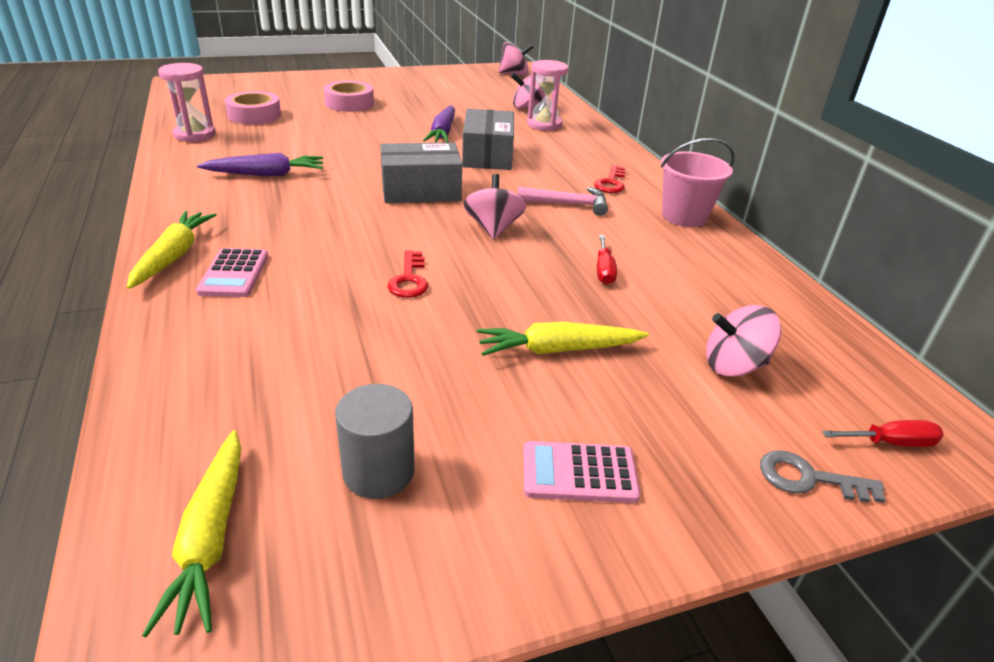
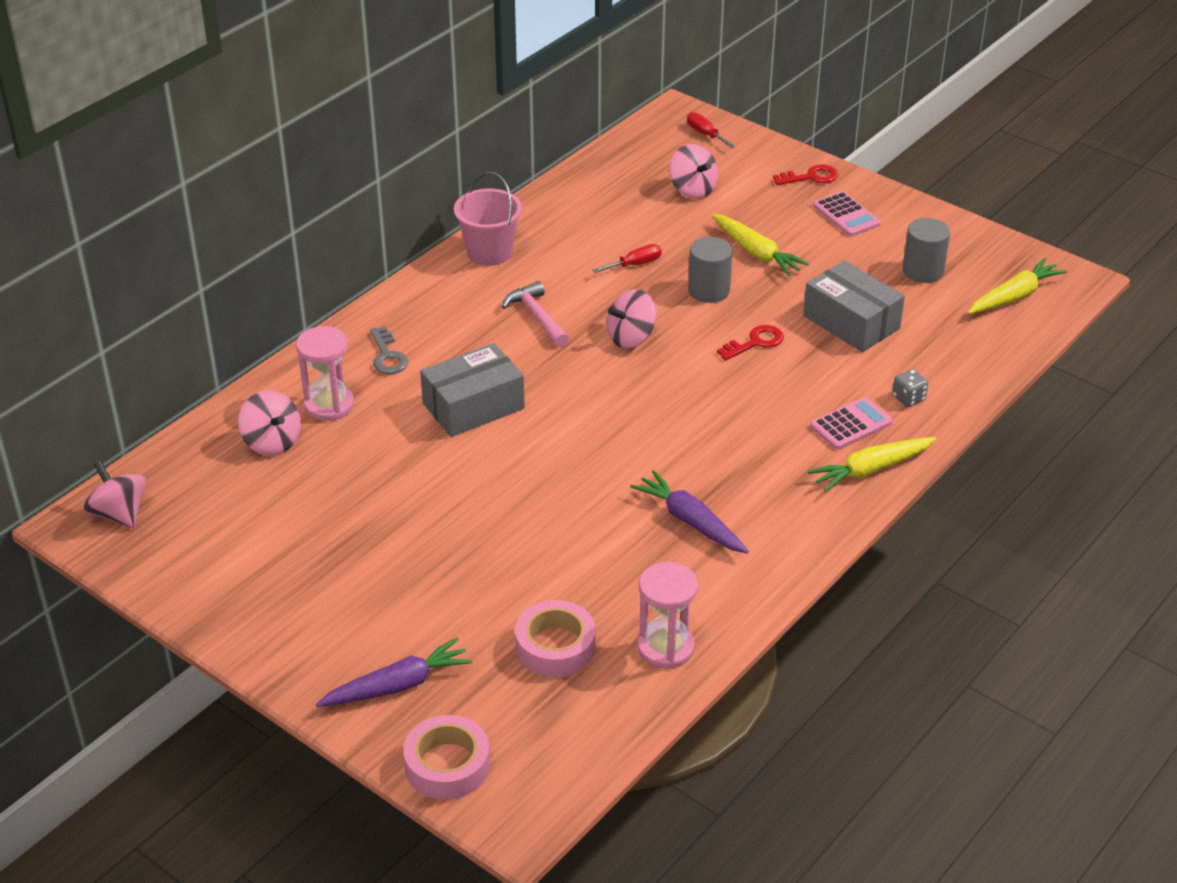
camera: 120 degrees left, 5 degrees up
(207, 322) = (908, 398): none -> grey dice
(349, 103) = (421, 595): pink tape -> pink tape (447, 765)
(421, 190) = (607, 408): grey box -> grey box (851, 322)
(443, 132) = (441, 466): purple carrot -> purple carrot (397, 685)
(519, 290) = (709, 290): none -> grey cylinder
(611, 183) = (458, 308): red key -> red key (811, 177)
(808, 479) = (765, 153): grey key -> grey key (387, 356)

